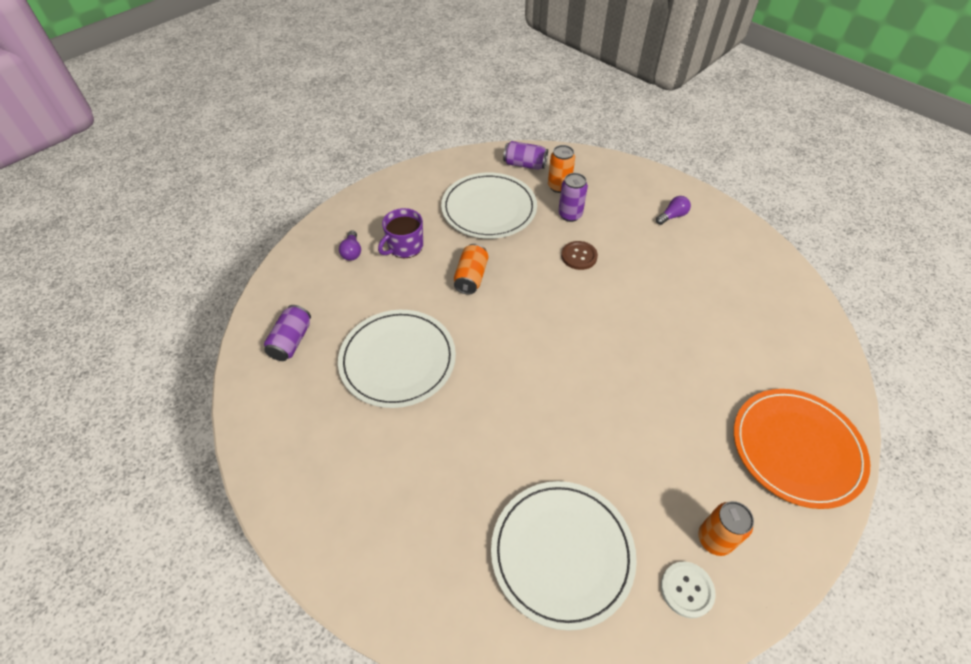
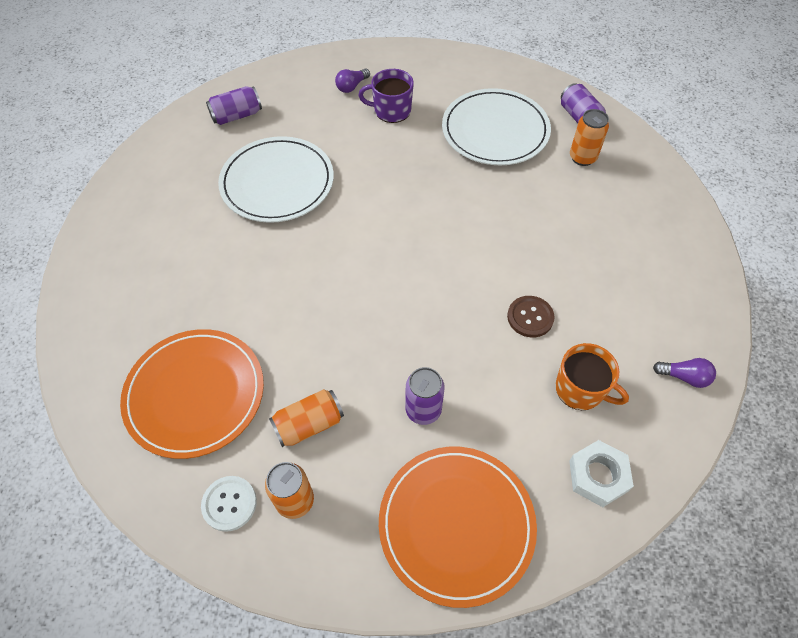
camera: 50 degrees right, 5 degrees up
(471, 277) = (405, 170): orange can -> orange can (309, 424)
(562, 553) = (195, 394): white plate -> orange plate
(570, 215) = (556, 187): purple can -> purple can (423, 410)
(579, 256) = (511, 224): brown button -> brown button (530, 317)
(672, 216) = (652, 263): purple light bulb -> purple light bulb (684, 377)
(739, 314) = (581, 389): none -> orange mug
(807, 350) = (598, 476): none -> white nut

